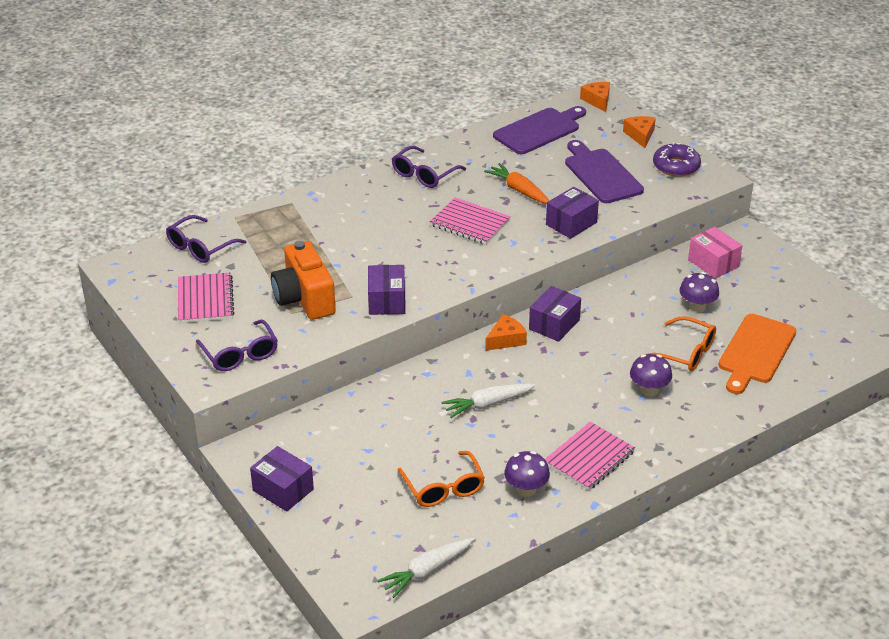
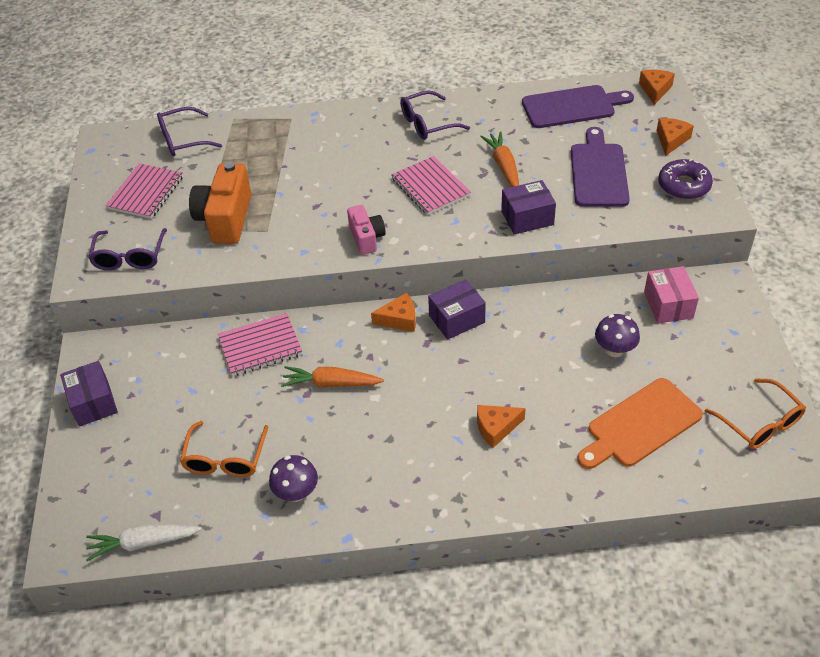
camera: 30 degrees right, 10 degrees up
(387, 301) = (293, 245): purple box -> none
(448, 276) = (366, 238): none -> pink camera
(487, 404) = (331, 383): white carrot -> orange carrot
(589, 458) = (381, 482): pink notebook -> pink notebook (260, 346)
(649, 390) = (496, 428): purple mushroom -> orange cheese
(686, 353) = (565, 399): orange glasses -> orange glasses (760, 423)

